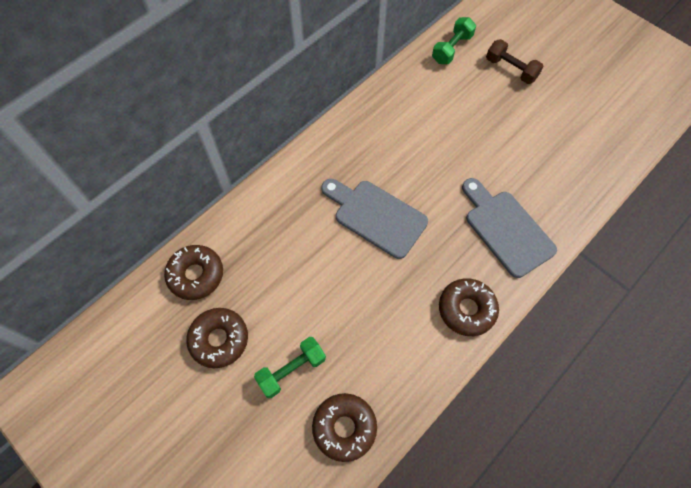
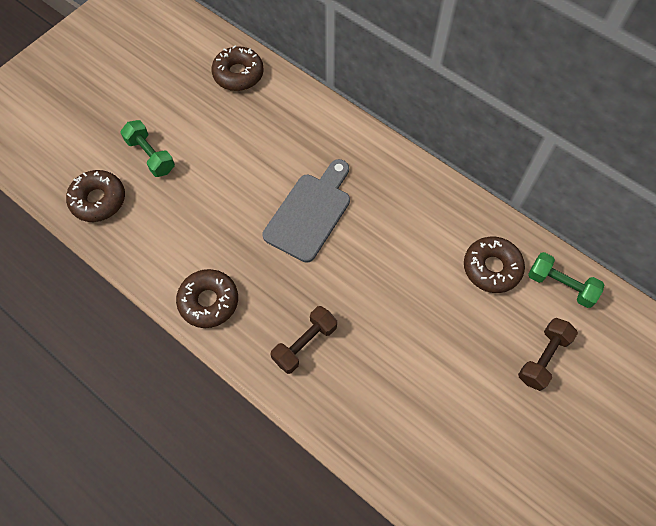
camera: 85 degrees right, 0 degrees up
(219, 339) = (179, 100): brown donut -> brown donut (491, 268)
(506, 229) = (305, 344): grey cutting board -> brown dumbbell

